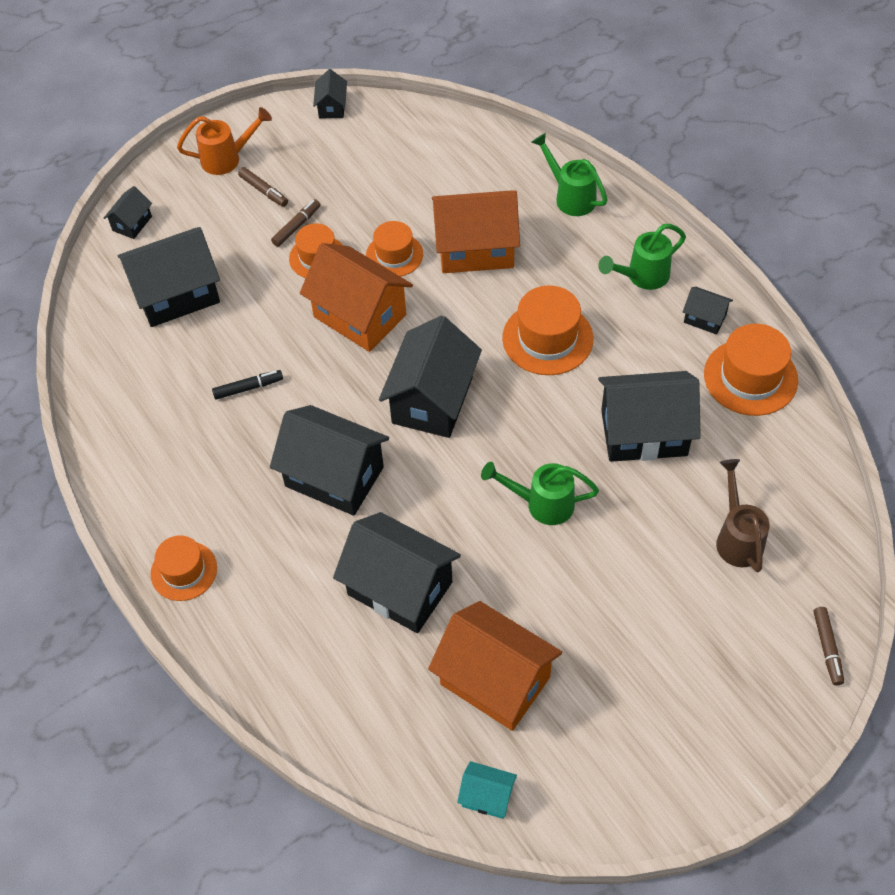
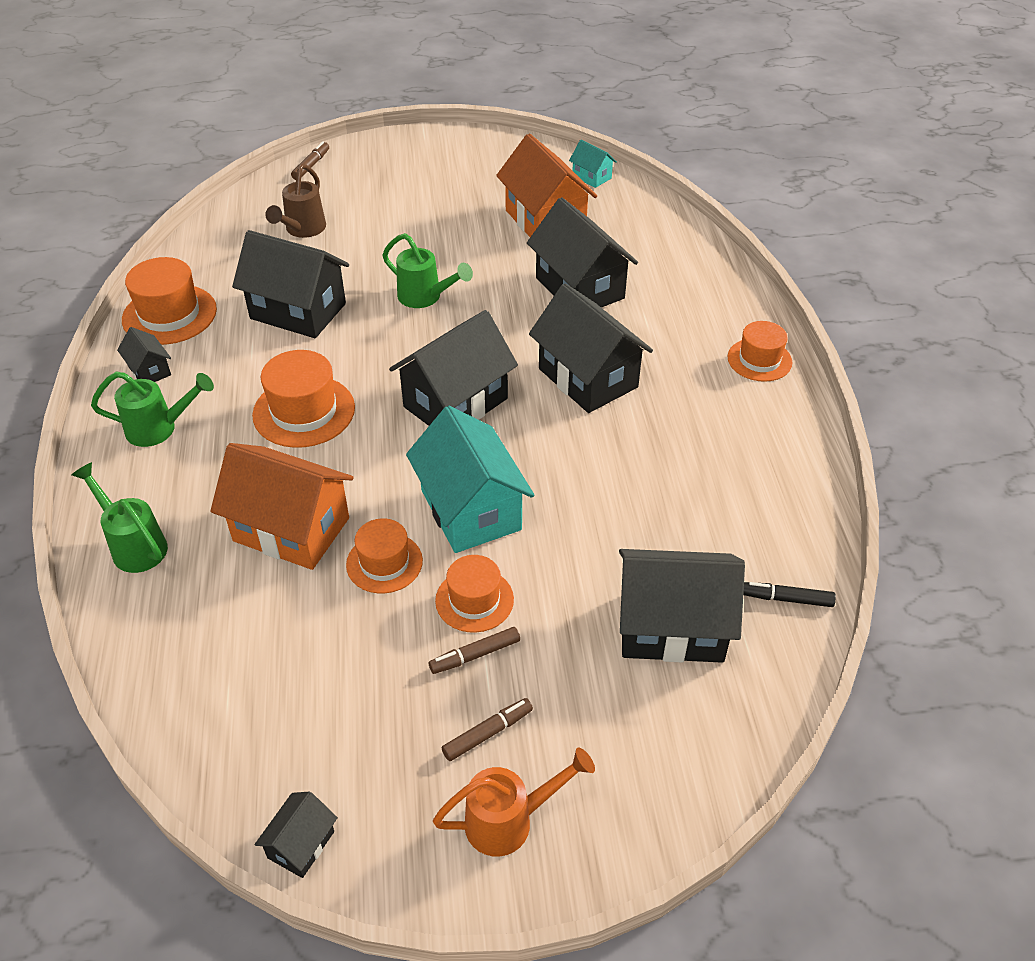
camera: 155 degrees left, 10 degrees down
(132, 223) = (697, 767): black house -> none
(227, 158) = (510, 820): orange watering can -> orange watering can turned 150 degrees clockwise
(248, 388) = (632, 485): black marker -> black marker (786, 599)
(264, 191) = (487, 733): brown marker -> brown marker turned 75 degrees clockwise
(360, 316) = (470, 510): orange house -> turquoise house
(570, 196) = (134, 545): green watering can -> green watering can turned 150 degrees clockwise

